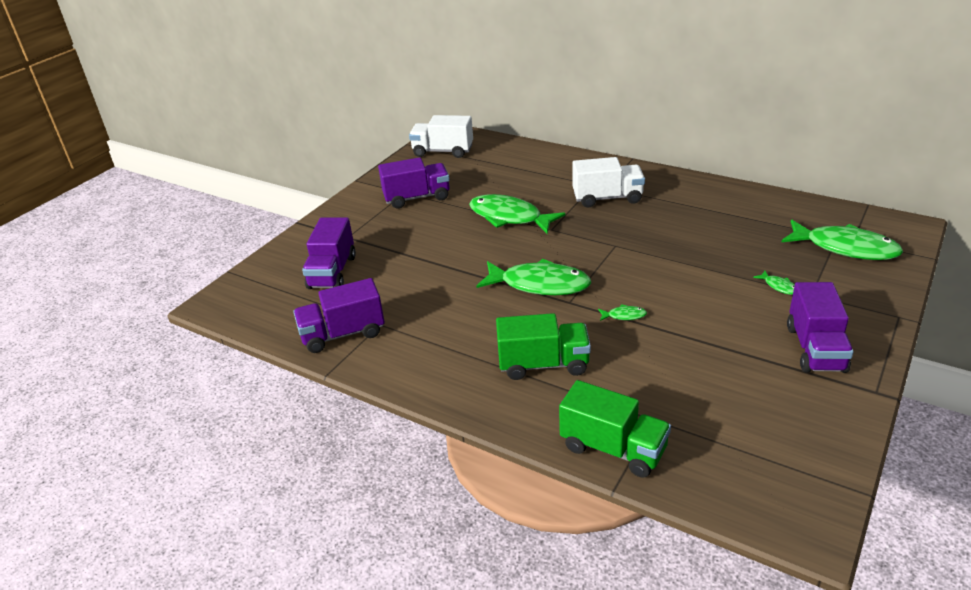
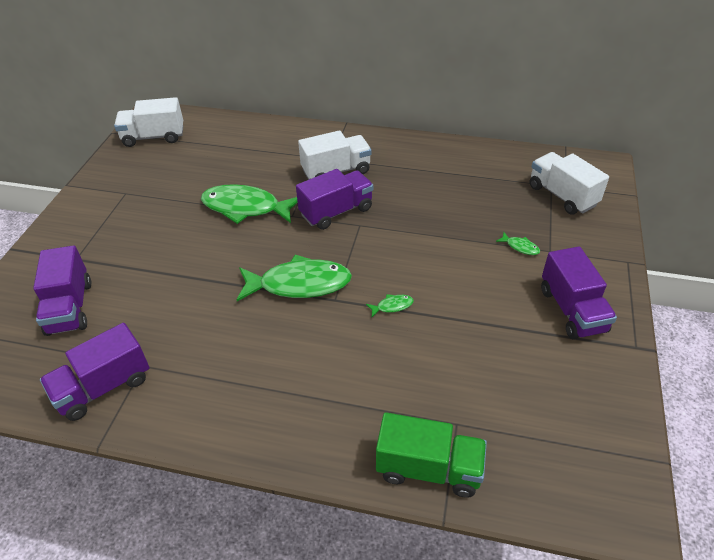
camera: 20 degrees left, 10 degrees up
(417, 197) = (141, 197): purple truck -> purple truck (336, 212)
(543, 364) = (331, 381): green truck -> none
(845, 248) = (562, 196): green fish -> white truck

